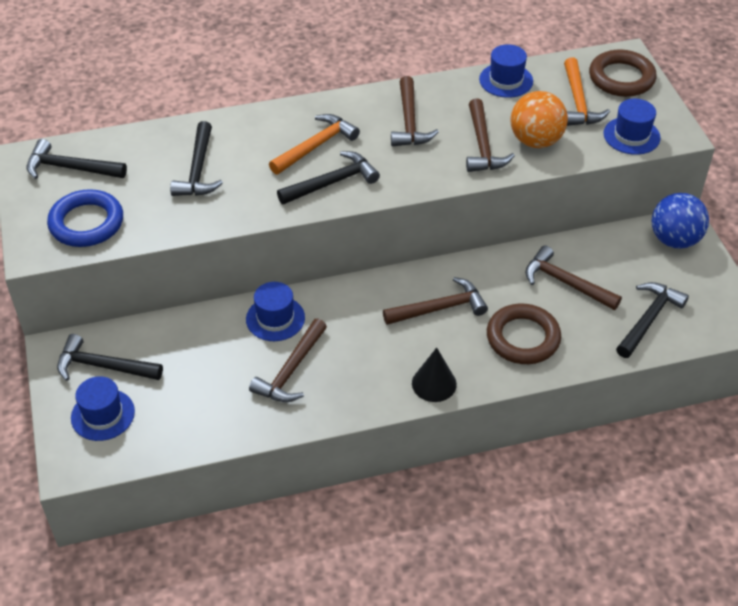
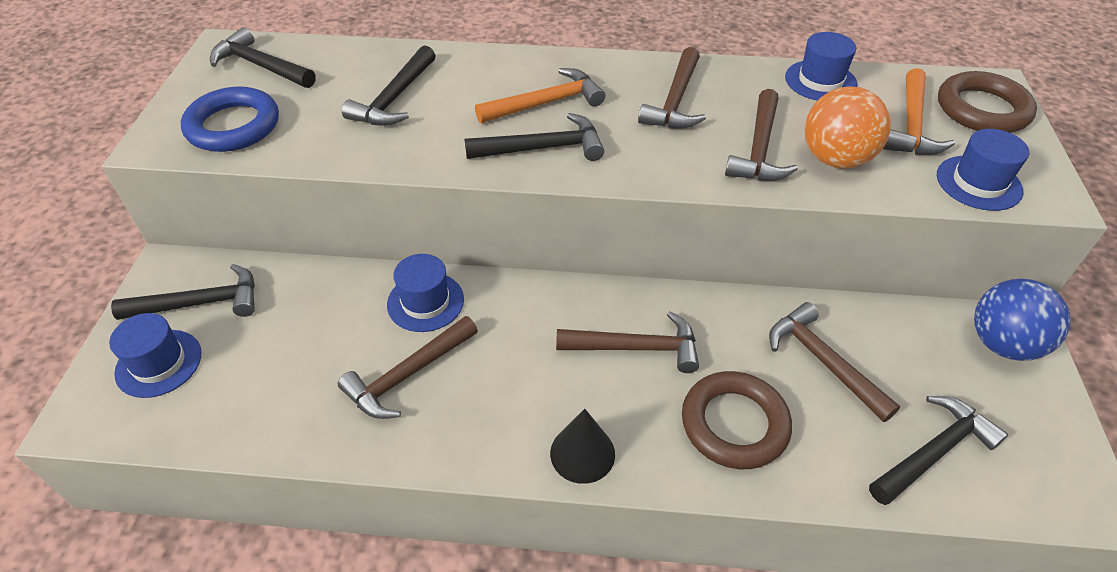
camera: 20 degrees right, 0 degrees up
(103, 366) = (200, 303): black hammer -> black hammer turned 135 degrees clockwise

